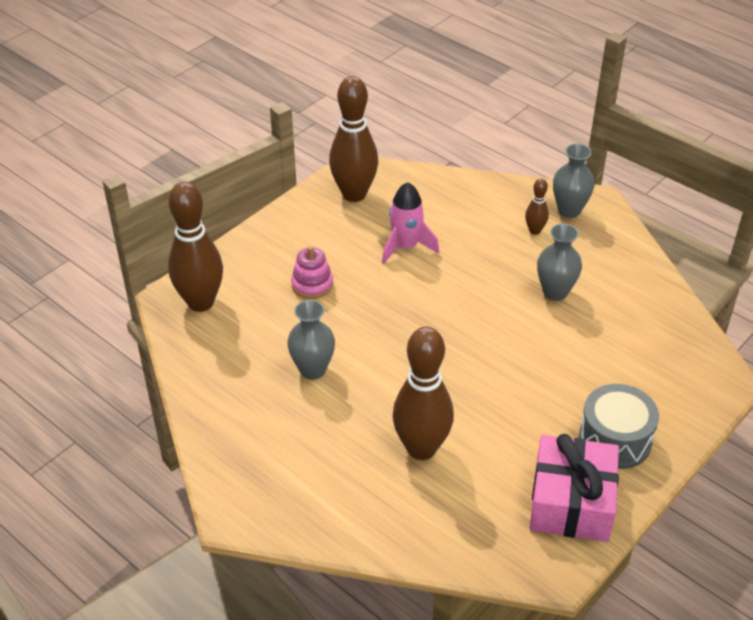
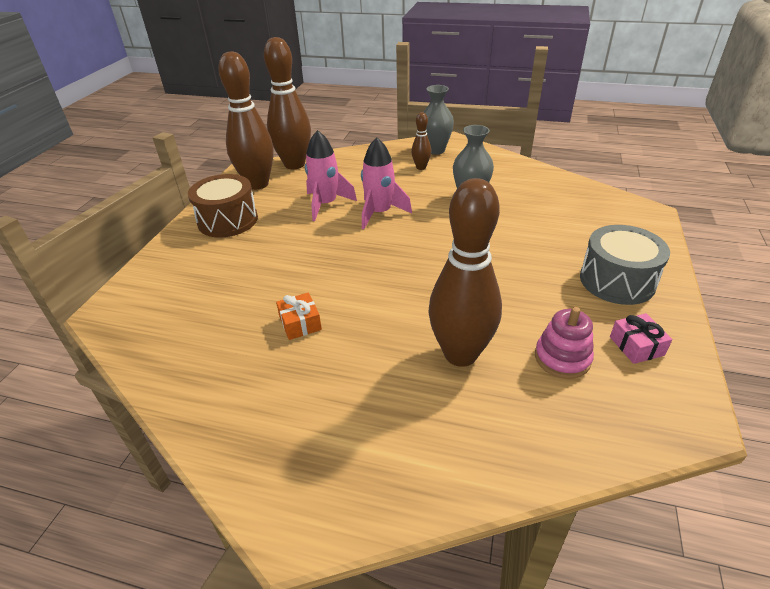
camera: 25 degrees left, 5 degrees down
(201, 302) = (145, 304): brown bowling pin -> brown bowling pin (294, 164)
(304, 233) = (228, 220): none -> brown drum
(312, 284) = (257, 254): pink stacking toy -> pink stacking toy (562, 358)
(312, 370) = (300, 323): grey vase -> orange gift
(451, 277) = (380, 213): none -> pink rocket
(571, 502) = (636, 346): pink gift -> pink gift, size x0.43

